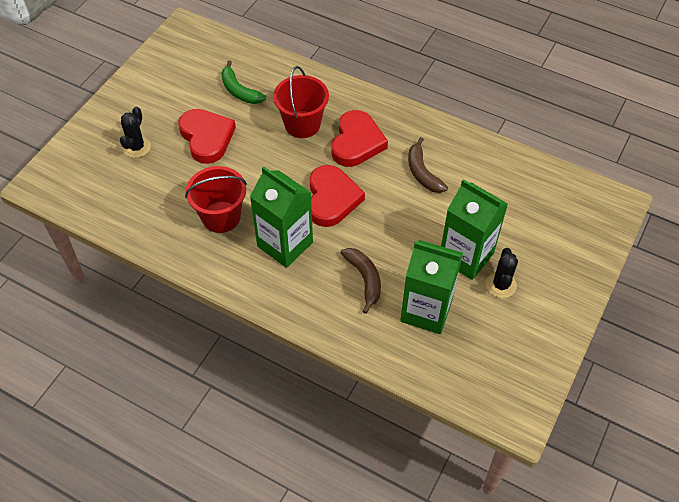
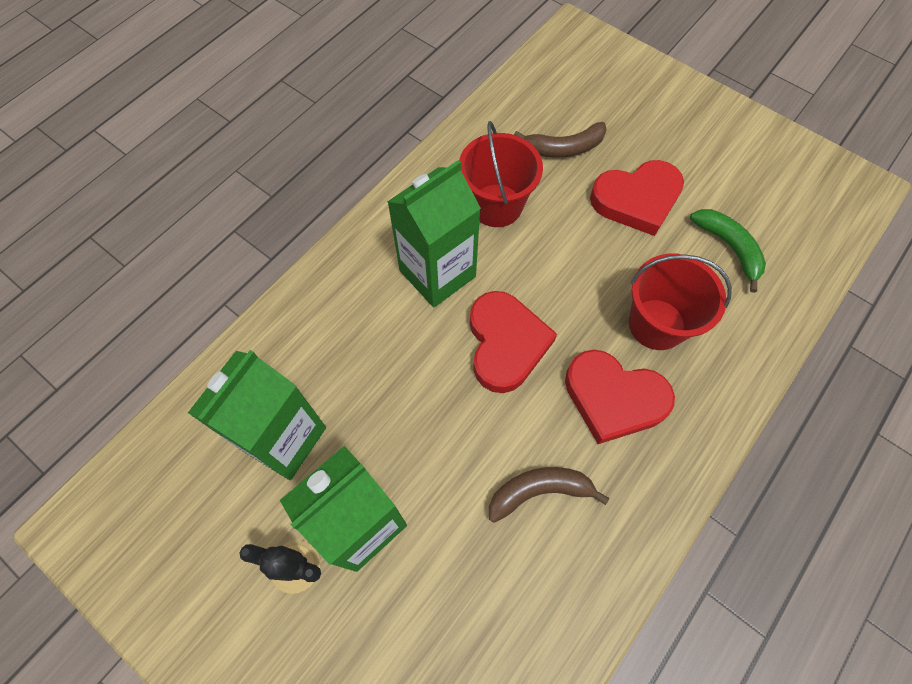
camera: 100 degrees right, 10 degrees up
(137, 147) = (625, 124): black cactus -> none
(239, 91) = (729, 247): green banana -> green banana turned 90 degrees clockwise
(332, 199) = (505, 344): red heart -> red heart turned 105 degrees counterclockwise
(364, 279) = (357, 364): brown banana -> brown banana (564, 148)

